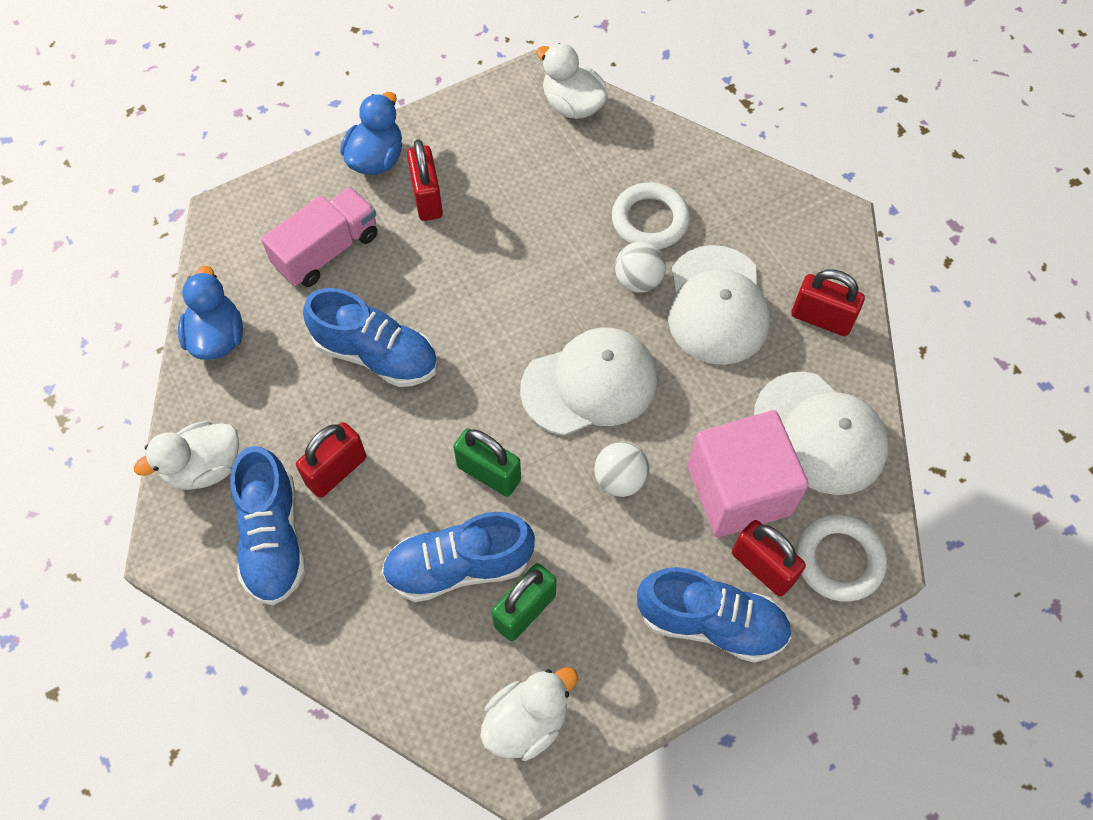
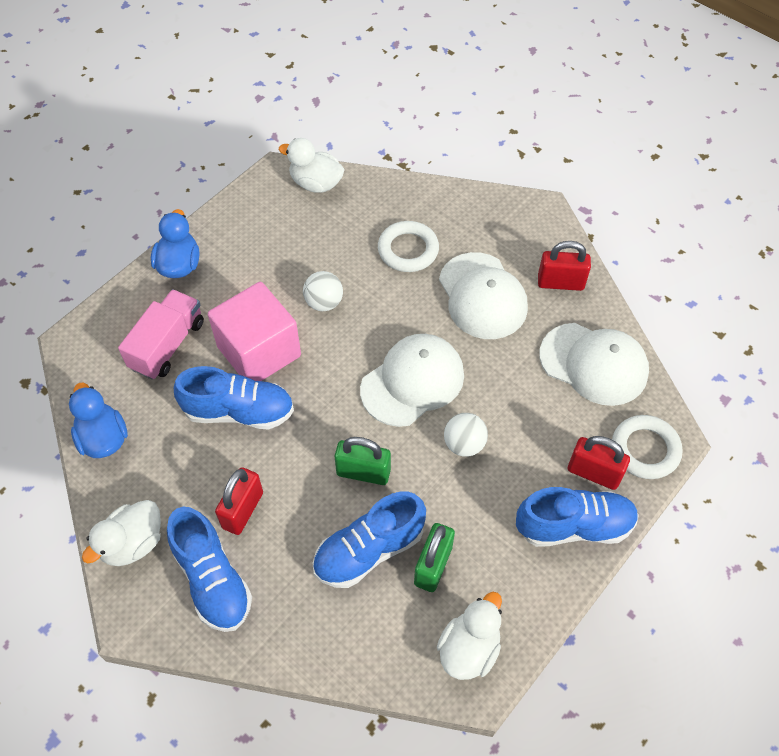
camera: 20 degrees left, 5 degrees down
(427, 198) = (231, 282): red padlock -> none
(638, 280) = (417, 295): white ball -> white ball (324, 302)
(739, 490) = (553, 423): pink cube -> pink cube (259, 351)

